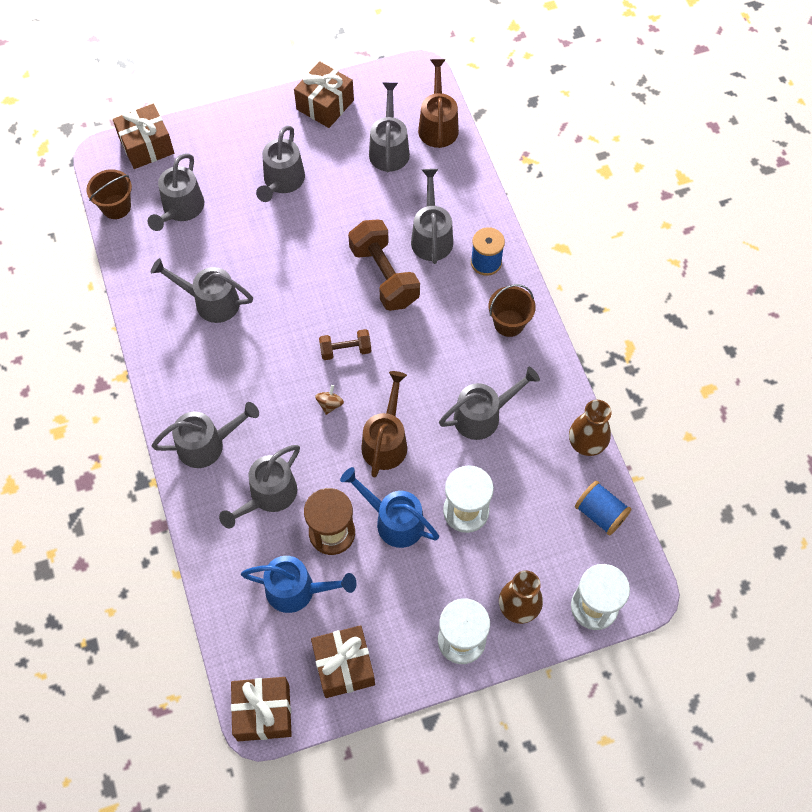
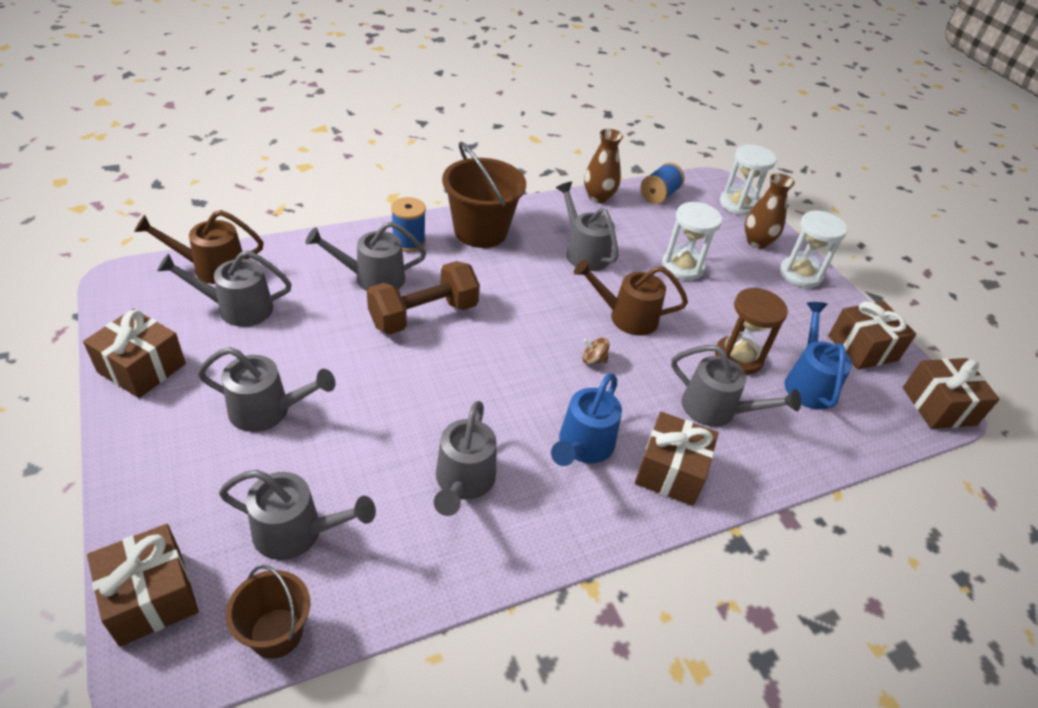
camera: 100 degrees left, 20 degrees down
(208, 444) = (670, 471): grey watering can -> brown gift
(345, 350) = (523, 347): brown dumbbell -> none
(393, 520) = (708, 313): blue watering can -> blue watering can (582, 447)
(509, 323) = (480, 231): brown bucket -> brown bucket, size x1.74

